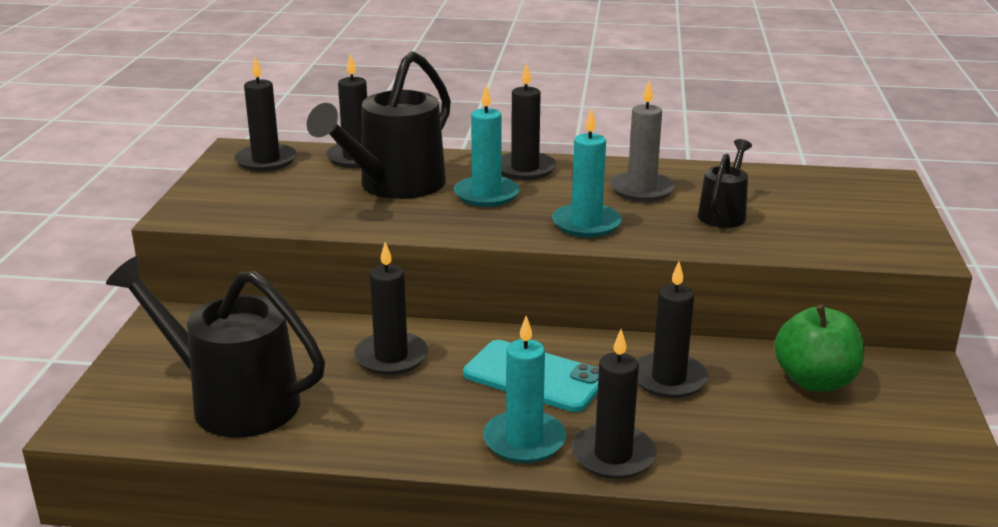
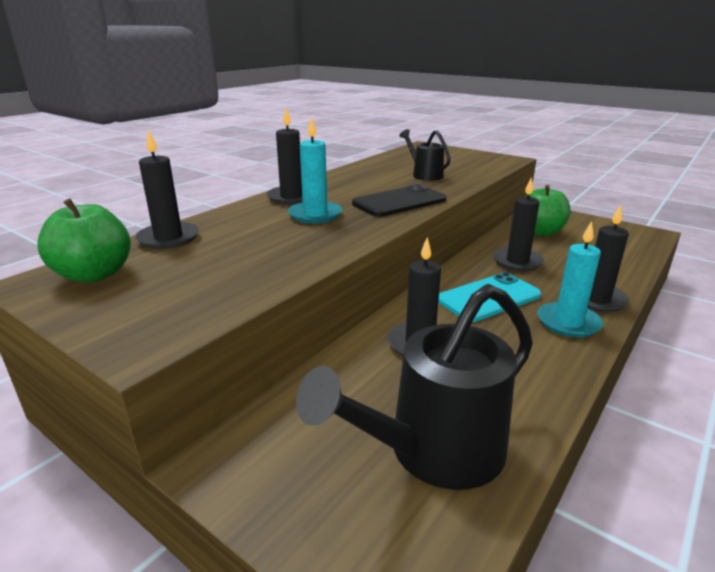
camera: 60 degrees left, 0 degrees up
(266, 161) = (94, 274): black candle -> green apple
(394, 186) = (251, 237): black watering can -> none
(586, 224) = (399, 202): turquoise candle -> black phone
(641, 190) = (369, 181): grey candle -> none

